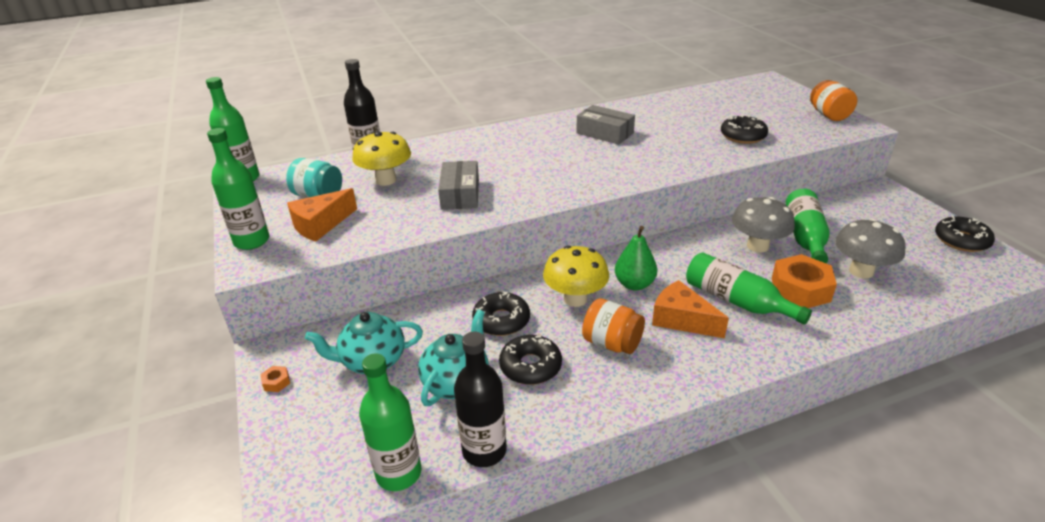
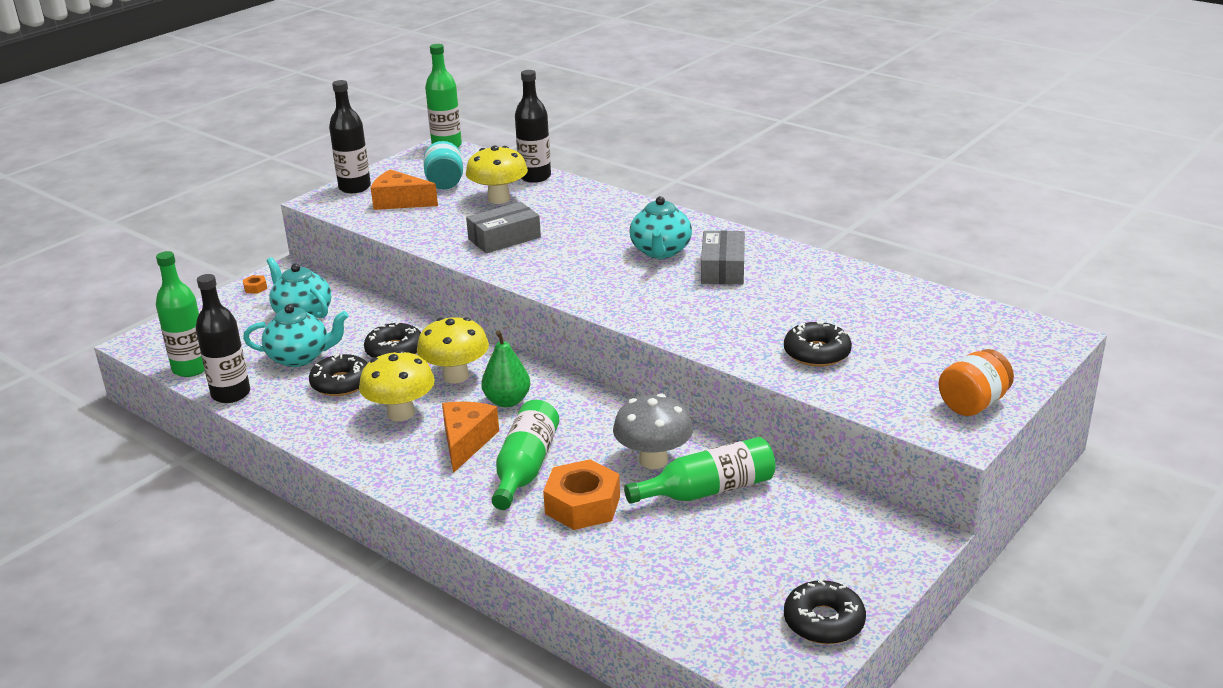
camera: 60 degrees right, 5 degrees down
(252, 241) = (354, 187): green bottle -> black bottle
(556, 145) = (660, 251): none -> turquoise teapot
(612, 343) = (401, 413): orange jar -> yellow mushroom
(861, 271) = (661, 543): grey mushroom -> none

